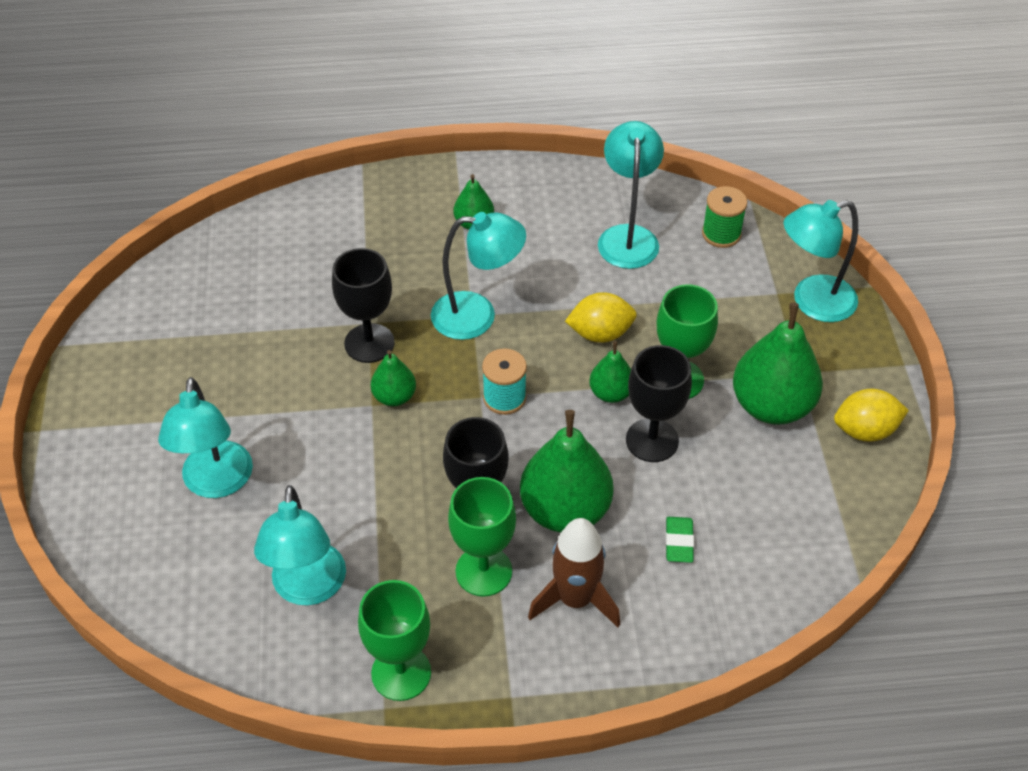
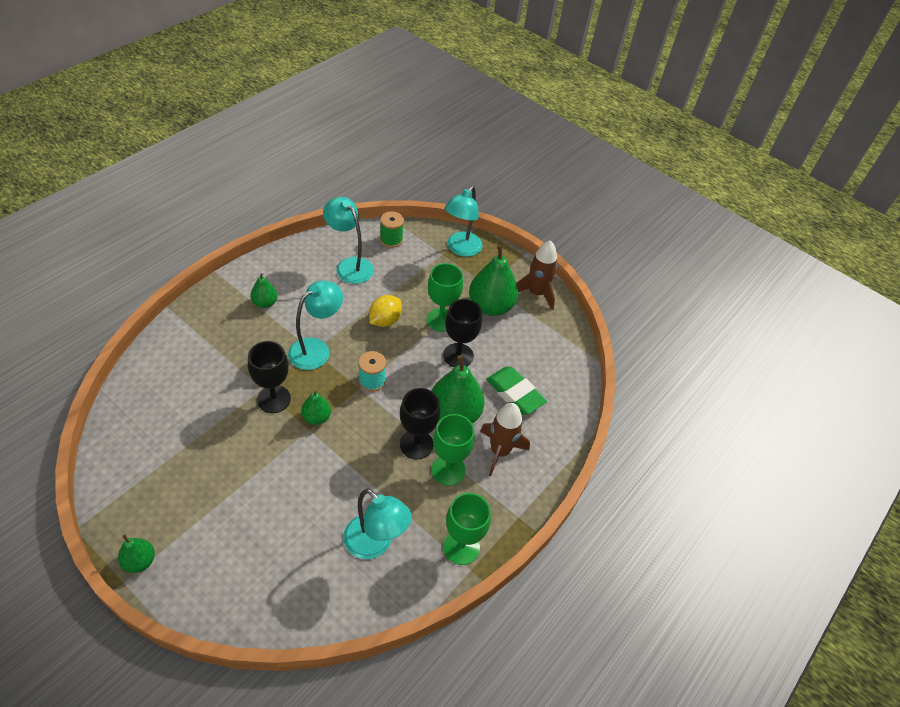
camera: 50 degrees left, 0 degrees up
(216, 483) = (267, 530): turquoise lamp -> none
(611, 393) = (418, 346): green pear -> green pear (140, 561)
(679, 542) = (515, 393): green eraser -> green eraser, size x1.87
(865, 430) = (536, 293): yellow lemon -> brown rocket

